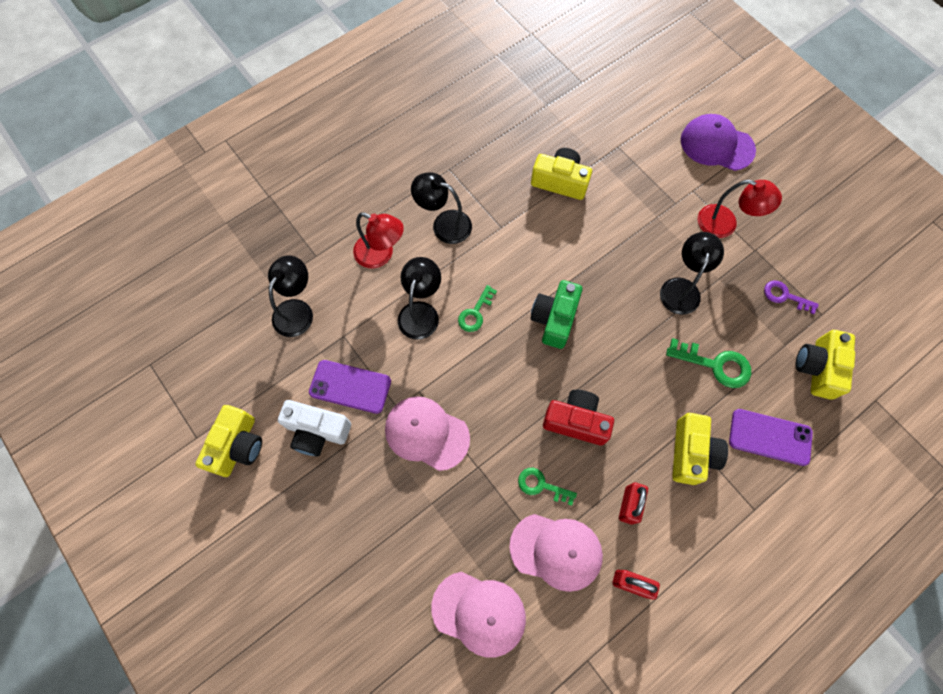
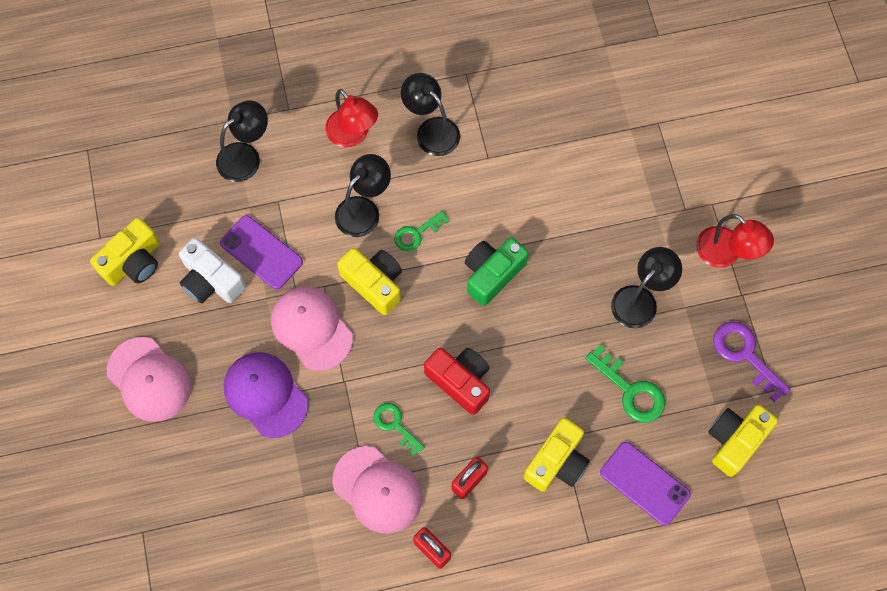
camera: 25 degrees right, 0 degrees up
(479, 613) = (279, 509): pink cap -> pink cap (149, 379)
(560, 181) = (575, 135): yellow camera -> yellow camera (374, 283)
(717, 145) = (768, 165): purple cap -> purple cap (265, 395)
(785, 296) = (745, 355): purple key -> purple key, size x1.51

